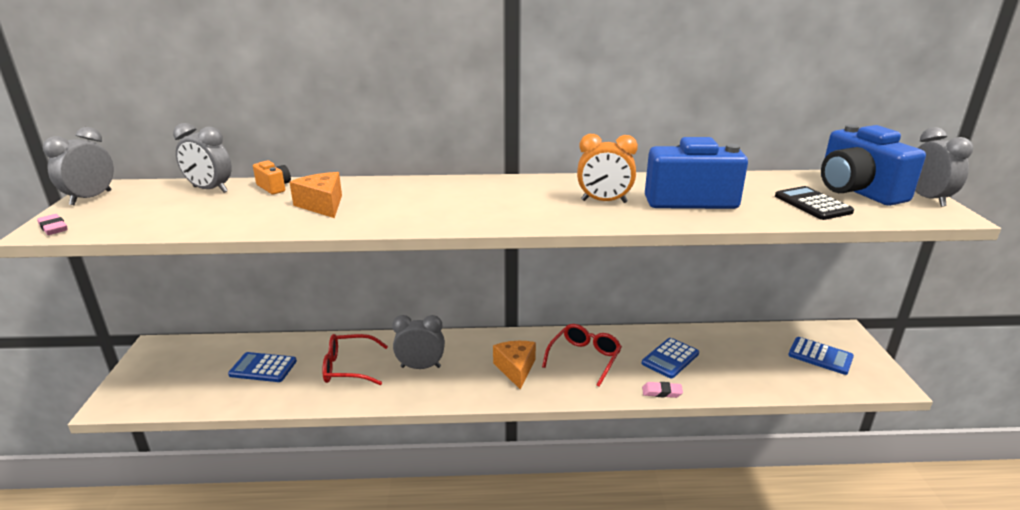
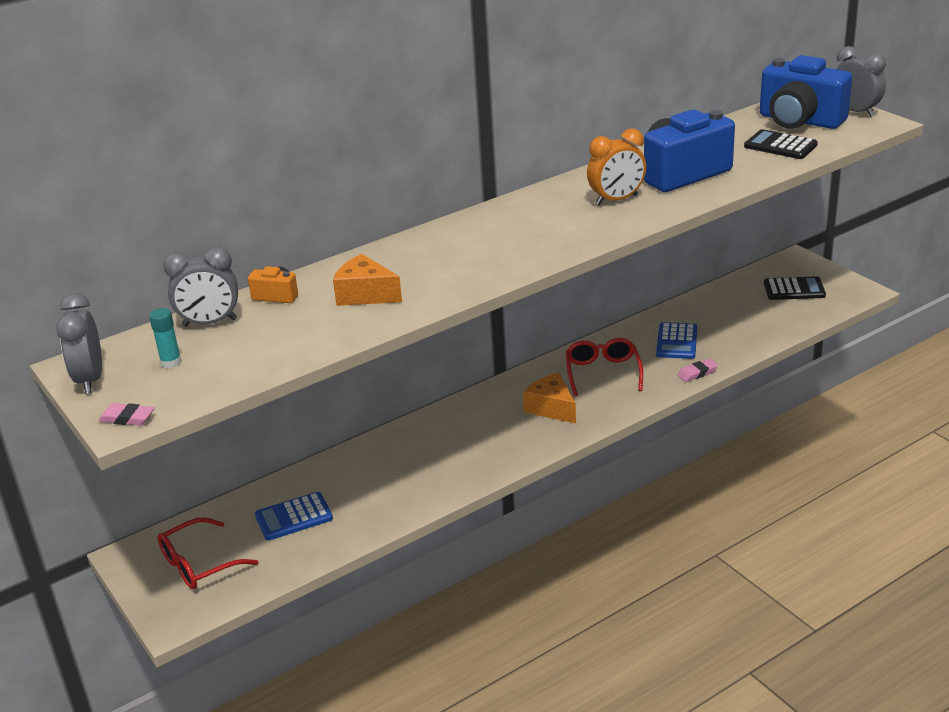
camera: 30 degrees left, 5 degrees up
(144, 204) = (171, 362): none -> turquoise glue stick
(348, 367) = (385, 477): red glasses -> red glasses (199, 564)
(420, 367) = (458, 445): grey clock -> none
(820, 356) = (794, 289): blue calculator -> black calculator

